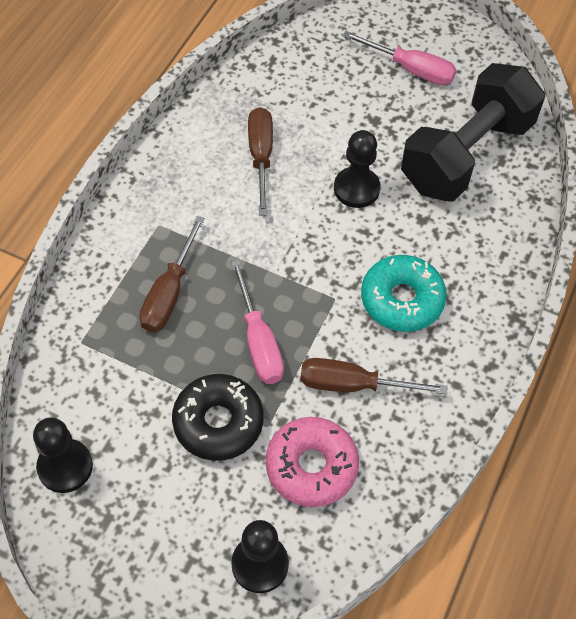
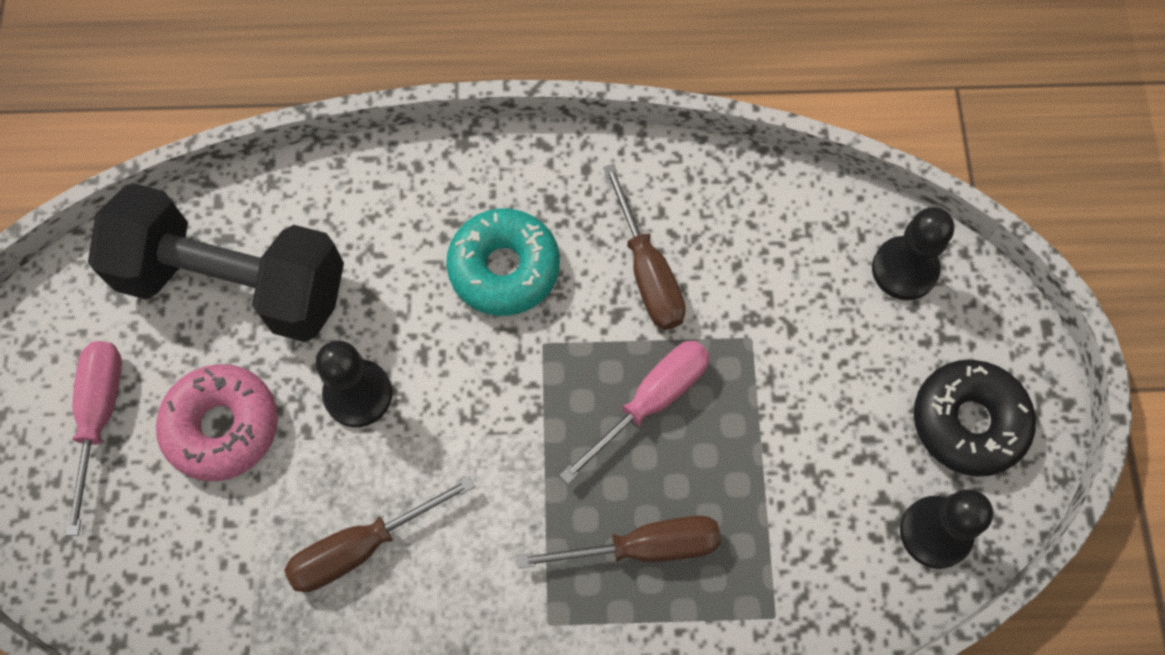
camera: 115 degrees left, 10 degrees up
(218, 422) = (779, 392): black donut -> black donut (968, 422)
(311, 466) = (770, 270): pink donut -> pink donut (222, 427)

